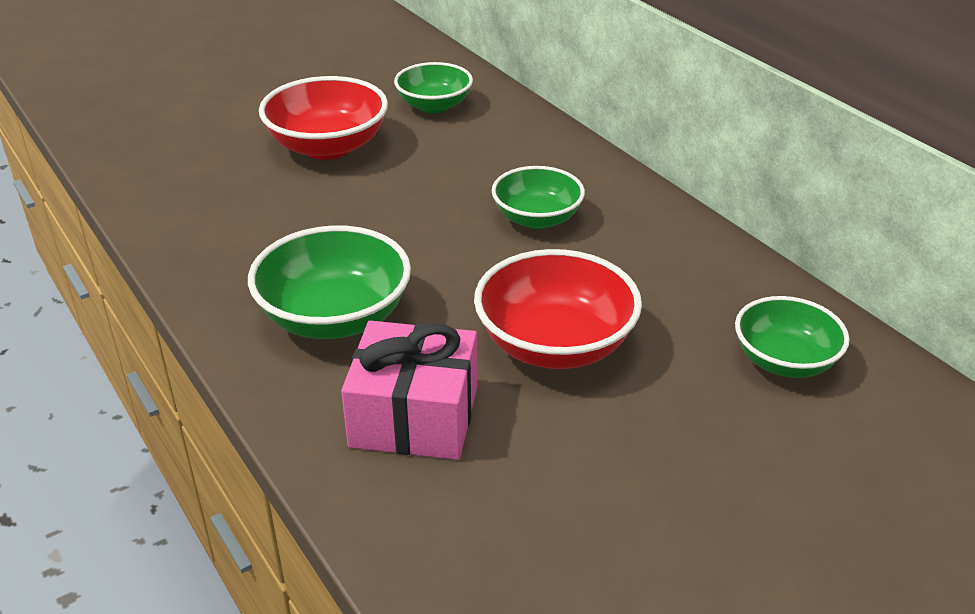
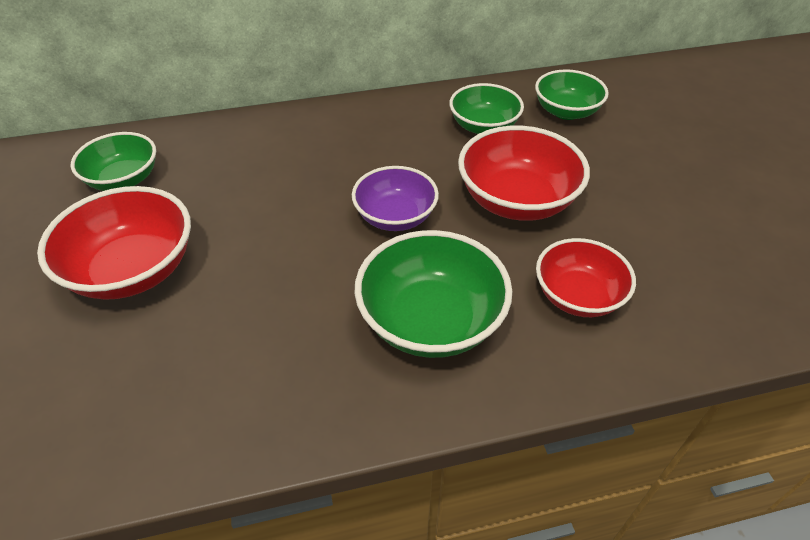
camera: 70 degrees left, 10 degrees up
(414, 416) = (578, 296): pink gift -> red bowl
(473, 263) = (395, 216): none -> purple bowl
(537, 218) = (353, 167): green bowl -> green bowl (483, 126)

